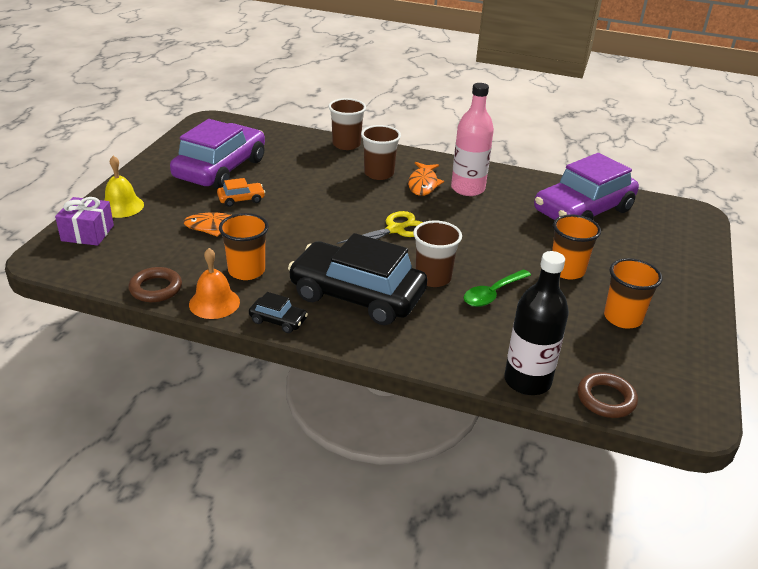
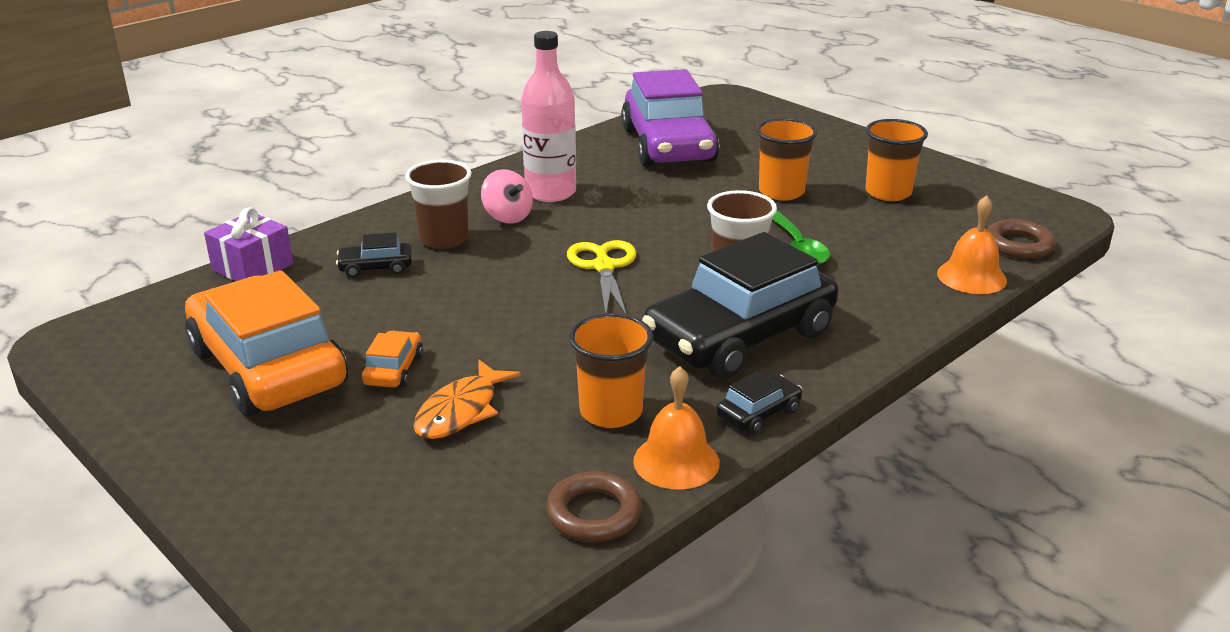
camera: 60 degrees left, 5 degrees down
(87, 233) = (338, 565): purple gift -> purple gift (252, 267)
(122, 206) = (280, 504): yellow bell -> none
(220, 169) = (268, 367): purple car -> orange car
(331, 165) = (376, 267): none -> black car
(346, 144) = (328, 240): brown cup -> none
(423, 184) = (507, 217): orange fish -> pink spinning top
(527, 381) = (971, 277): black bottle -> orange bell

